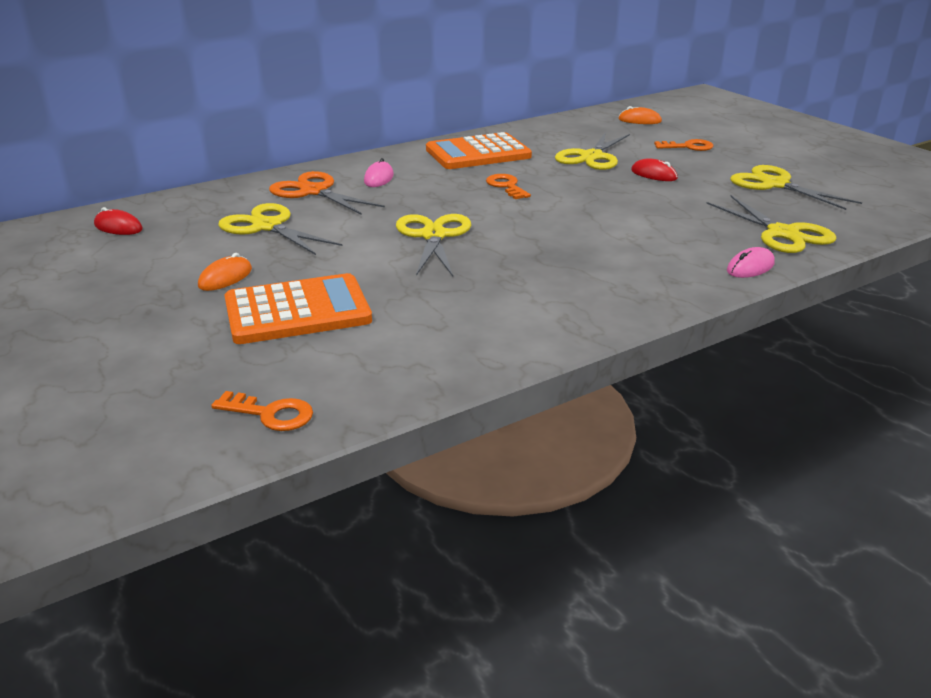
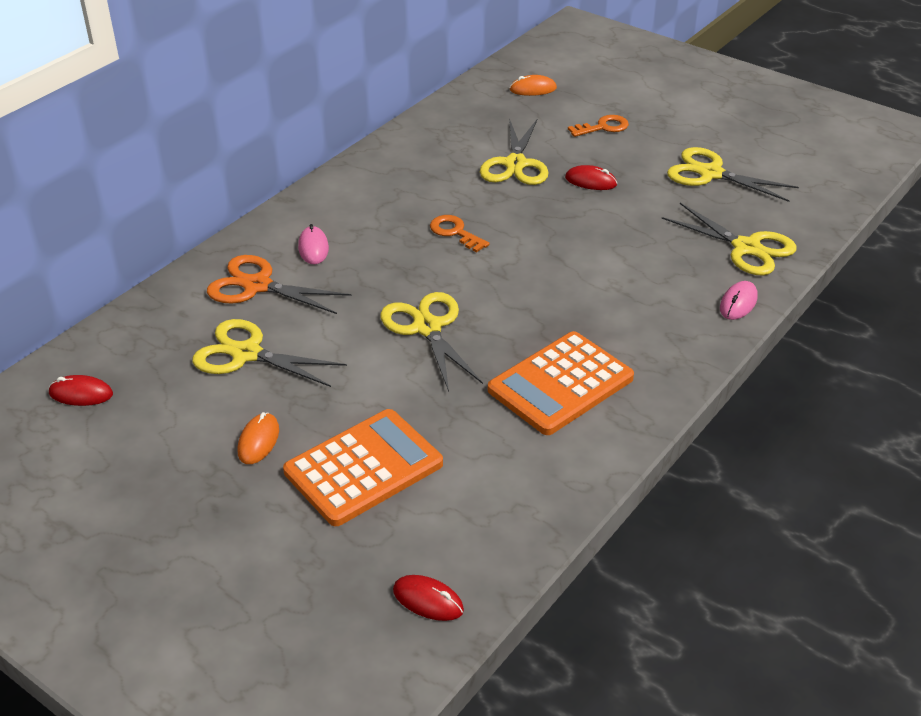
camera: 20 degrees left, 10 degrees up
(270, 414) = (428, 600): orange key -> red mouse
(478, 153) = (394, 182): orange calculator -> orange calculator (560, 384)

